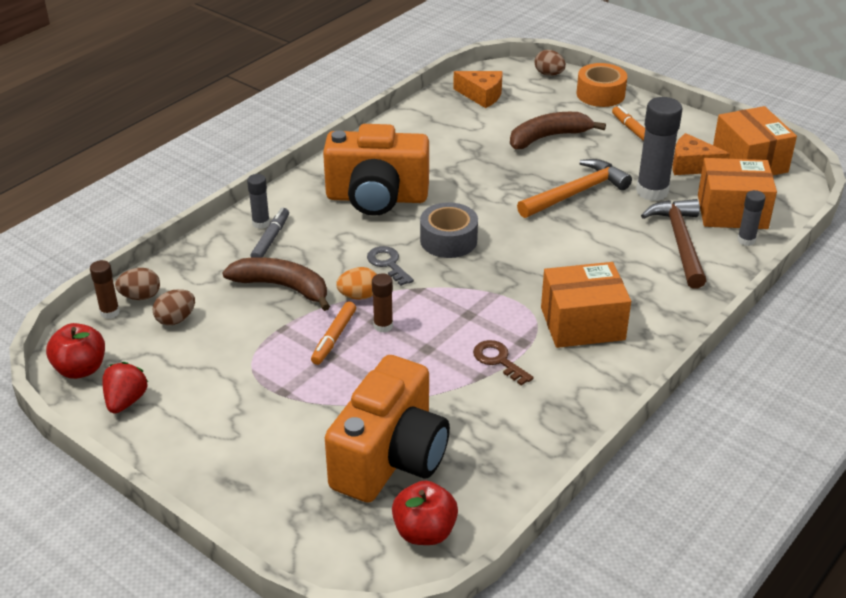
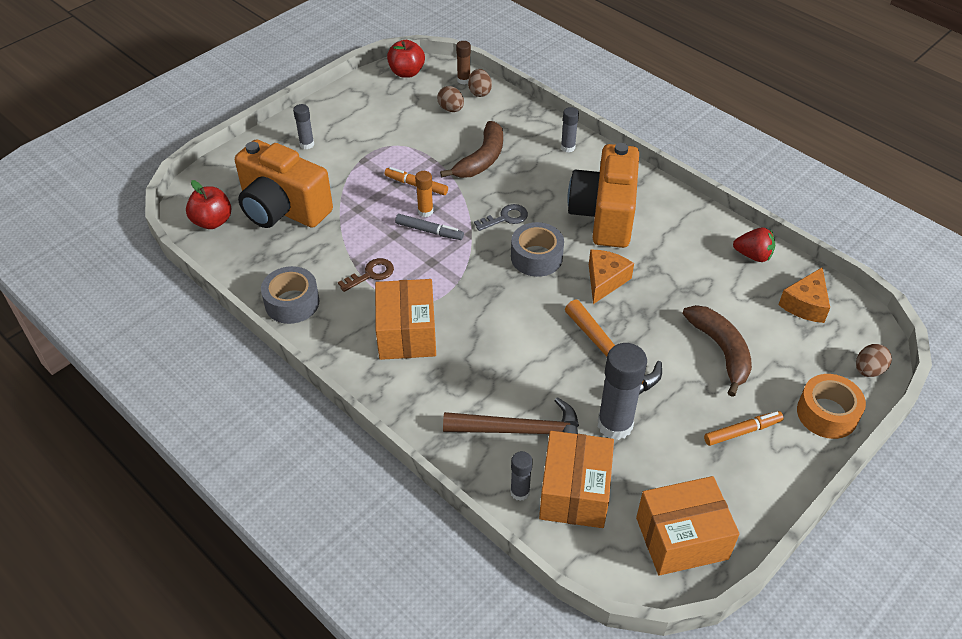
camera: 95 degrees right, 10 degrees up
(126, 401) = (371, 92): red strawberry -> red strawberry (753, 255)
(247, 455) = (307, 144): none -> grey glue stick
(271, 239) = (545, 153): grey marker -> grey marker (429, 231)
(359, 296) = (465, 200): orange egg -> none
(383, 326) = (425, 211): brown glue stick -> orange glue stick
(560, 422) = (292, 303): none -> grey tape
(692, 165) = (669, 474): orange cheese -> orange cheese (605, 280)

